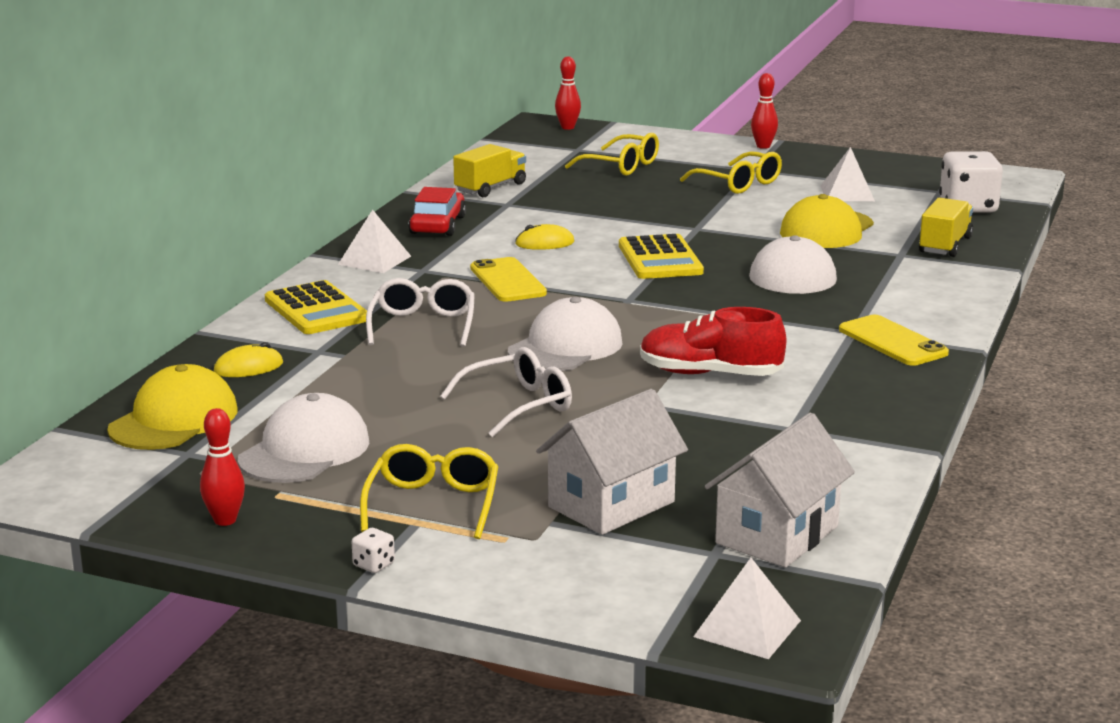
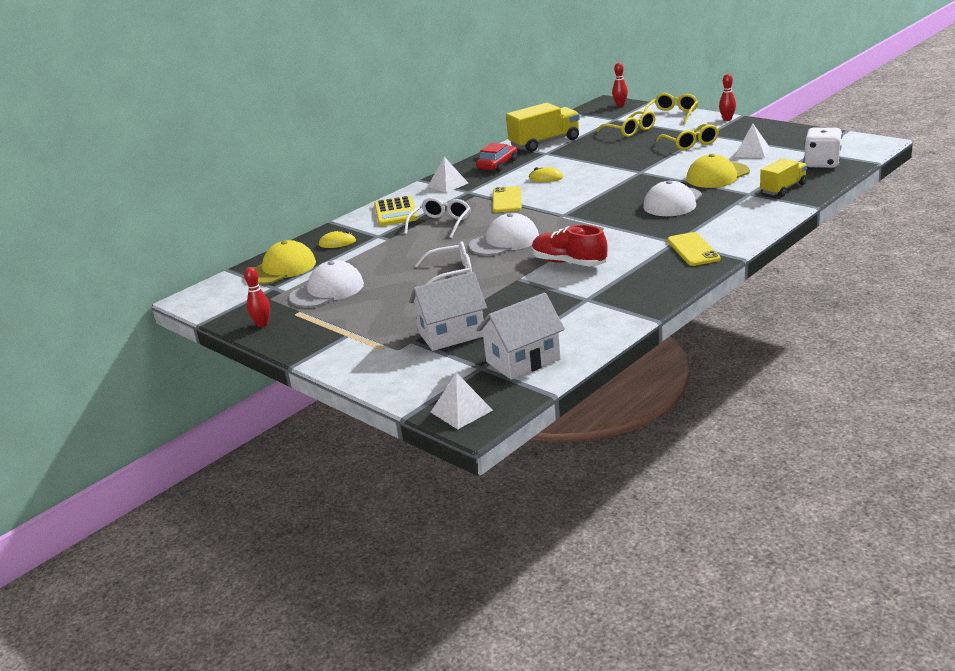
camera: 25 degrees right, 5 degrees up
(373, 565) = (310, 355): white dice -> none
(433, 504) = (364, 325): yellow glasses -> yellow glasses (672, 114)
(490, 188) = (545, 143): yellow truck -> yellow truck, size x1.56
(660, 259) = (602, 190): yellow calculator -> none

